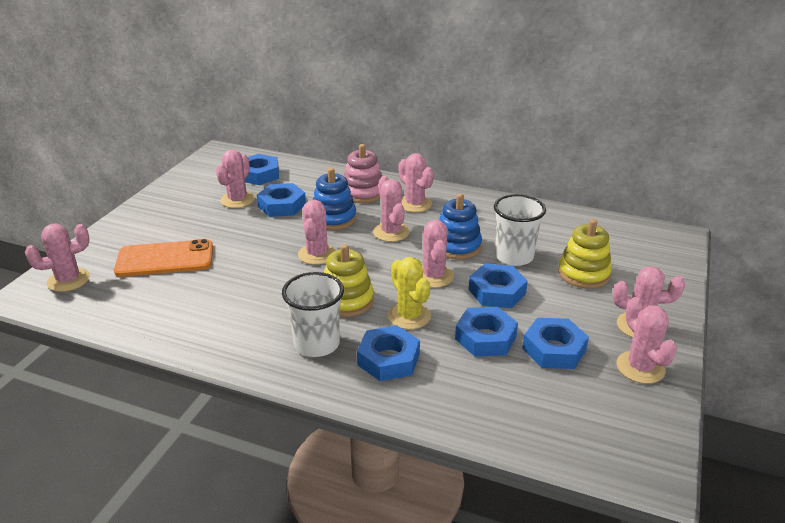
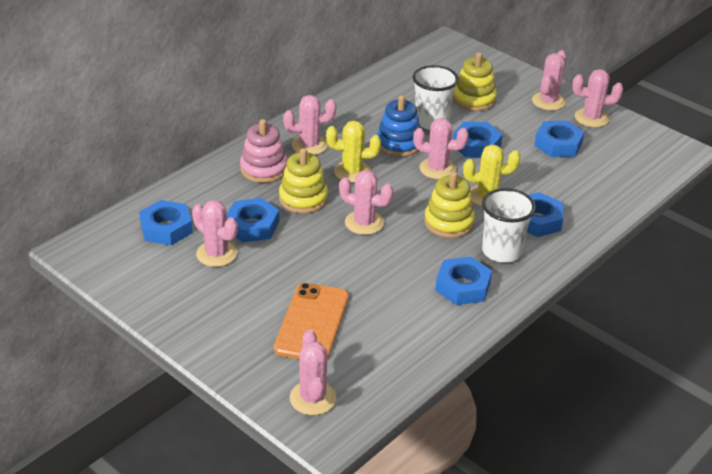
camera: 70 degrees left, 5 degrees up
(333, 218) = (303, 199): blue stacking toy -> yellow stacking toy
(391, 232) = (352, 172): pink cactus -> yellow cactus
(485, 337) = (531, 168): blue nut -> blue nut (462, 286)

